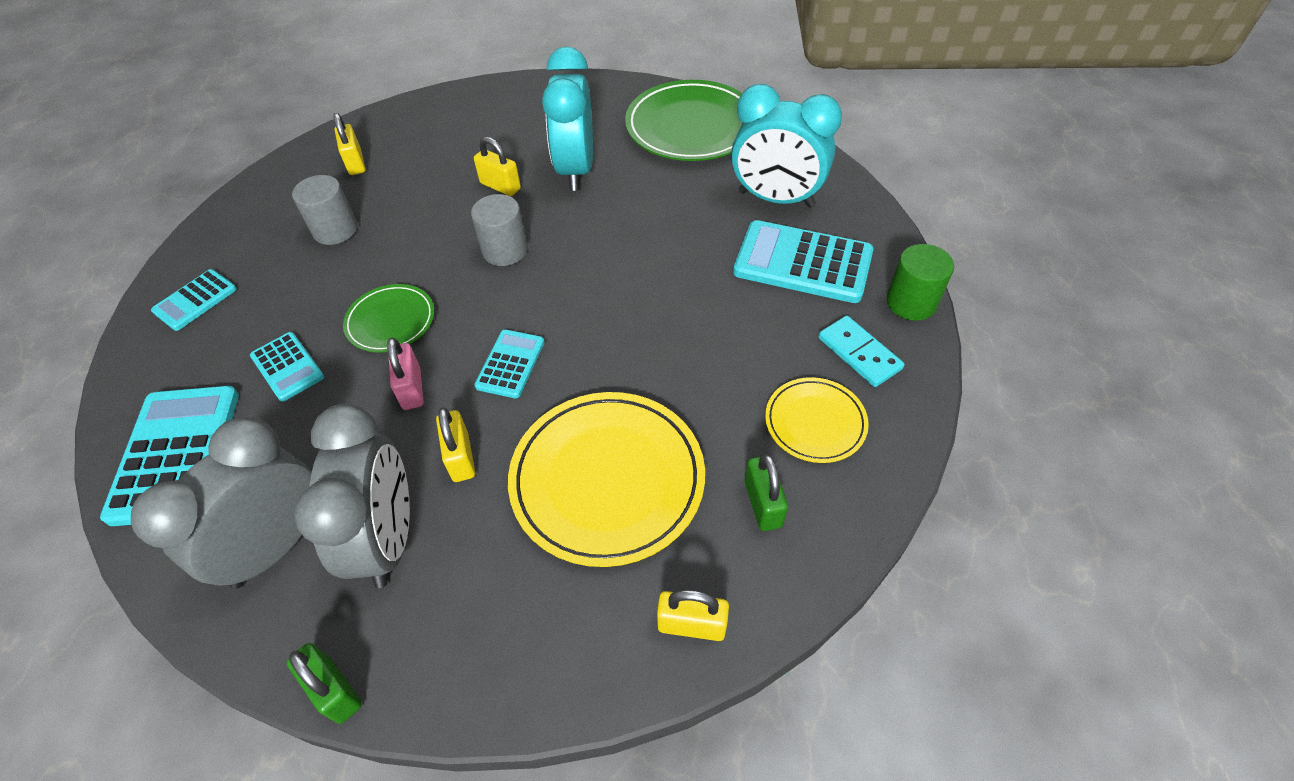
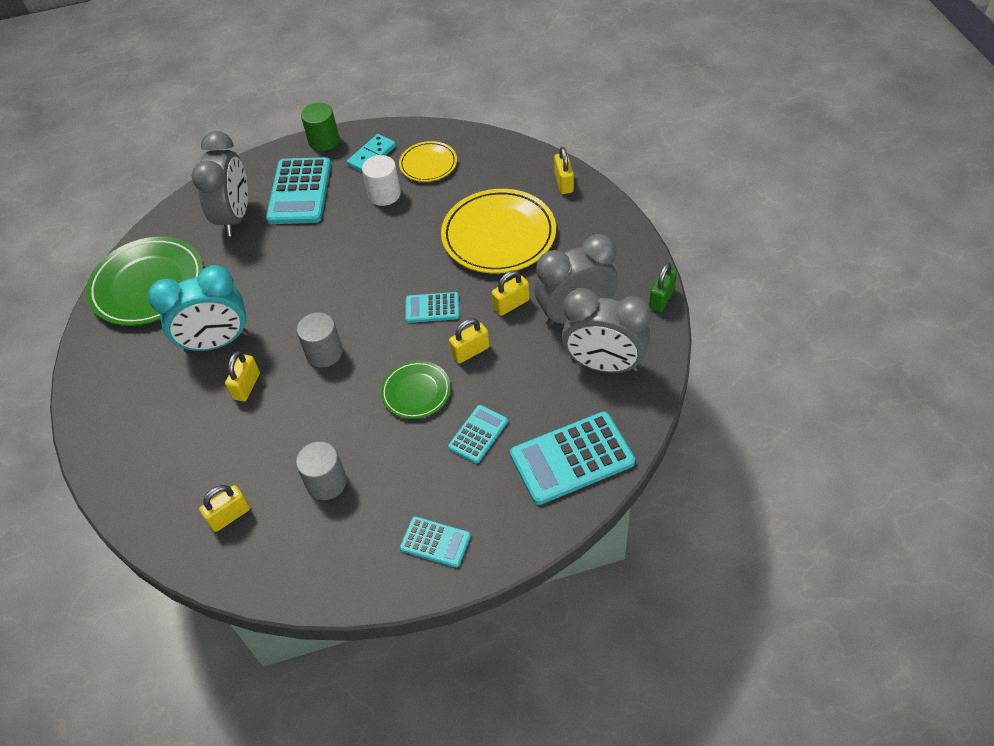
camera: 105 degrees left, 0 degrees up
(412, 389) = (470, 352): pink padlock -> yellow padlock
(762, 353) = (384, 194): none -> white cylinder
(763, 504) = (488, 173): green padlock -> none
(776, 199) = (235, 217): turquoise clock -> grey clock

